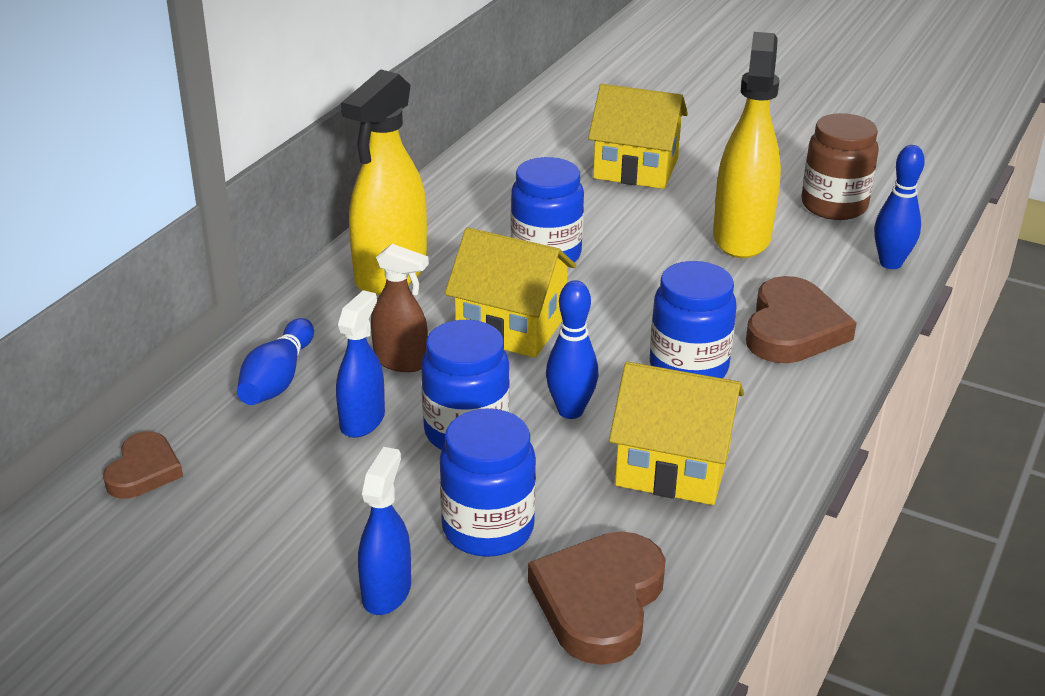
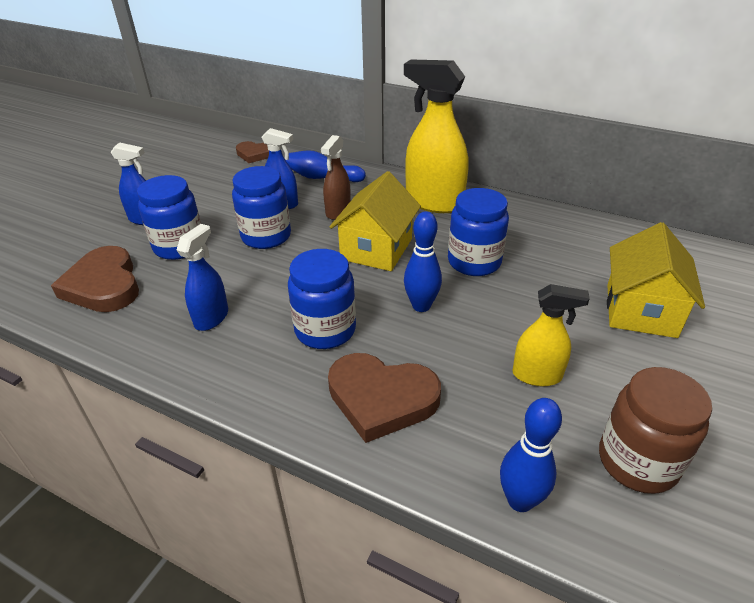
camera: 90 degrees right, 5 degrees up
(570, 411) = (280, 274): blue bowling pin -> blue bowling pin (421, 306)
(599, 601) = (104, 285): brown heart -> brown heart turned 135 degrees counterclockwise
(673, 467) = (211, 317): yellow house -> blue spray bottle
(741, 237) = (537, 375): yellow spray bottle -> yellow spray bottle, size x0.56

